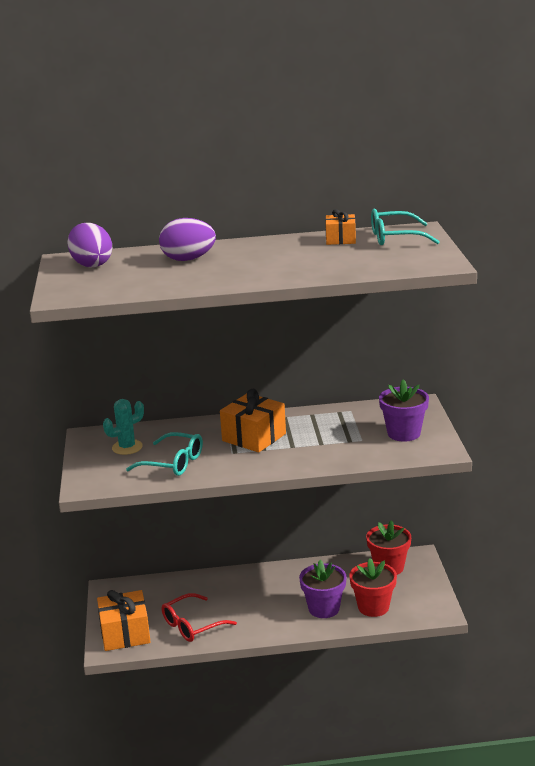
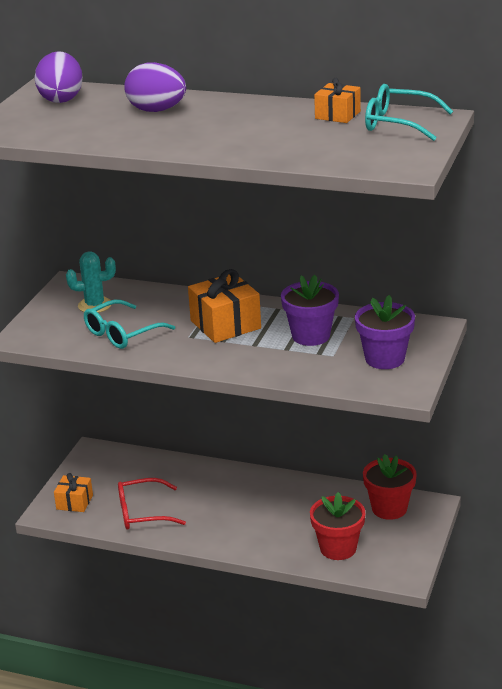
camera: 25 degrees right, 5 degrees up
(125, 633) = (74, 502): orange gift -> orange gift, size x0.60
(173, 463) = (122, 333): turquoise glasses -> turquoise glasses turned 90 degrees clockwise
(324, 608) = (285, 534): purple flower pot -> purple flower pot (311, 336)

